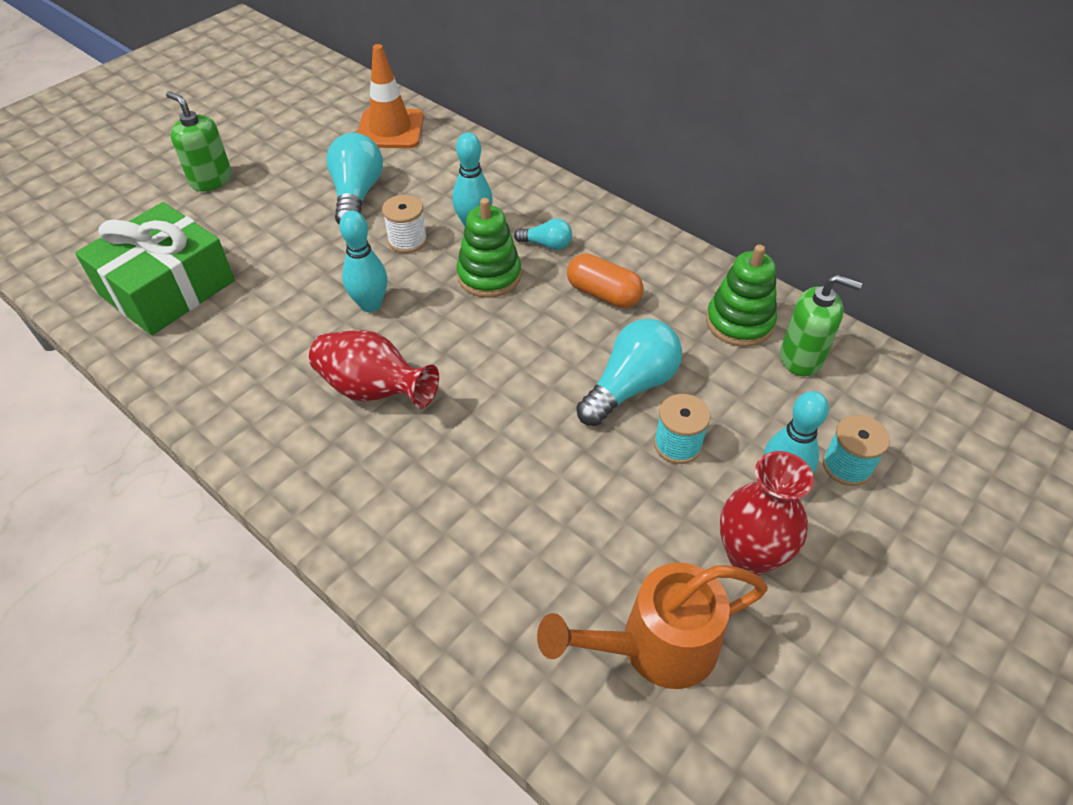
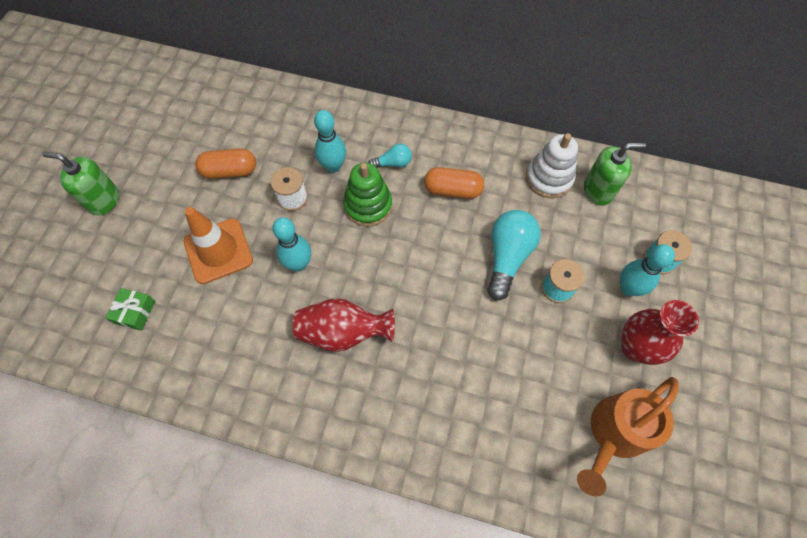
camera: 25 degrees left, 15 degrees up
(167, 288) = (135, 312): green gift -> green gift, size x0.41
(357, 195) = (230, 171): turquoise light bulb -> orange capsule
(390, 129) = (218, 100): orange traffic cone -> orange traffic cone (218, 251)
(739, 322) = (549, 178): green stacking toy -> white stacking toy

